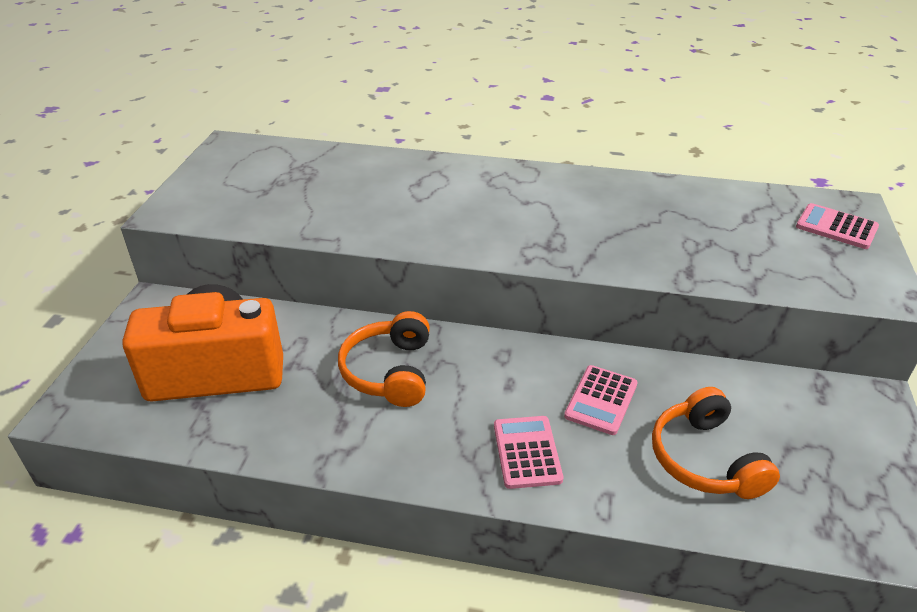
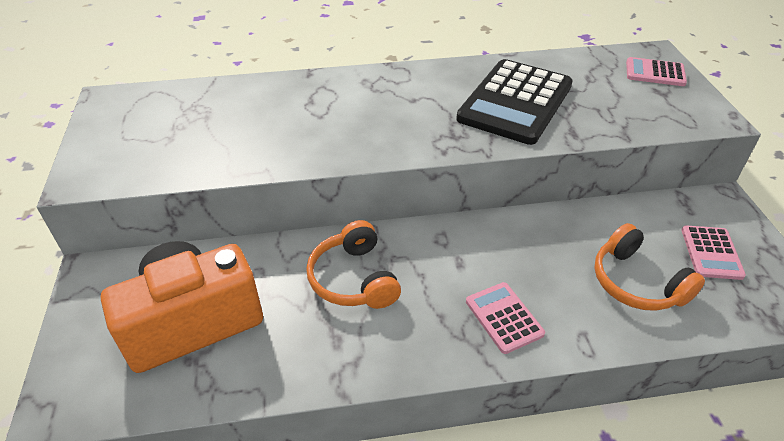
camera: 20 degrees left, 5 degrees up
(601, 400) = (537, 256): pink calculator -> pink calculator (711, 253)
(640, 226) = (515, 102): none -> black calculator

